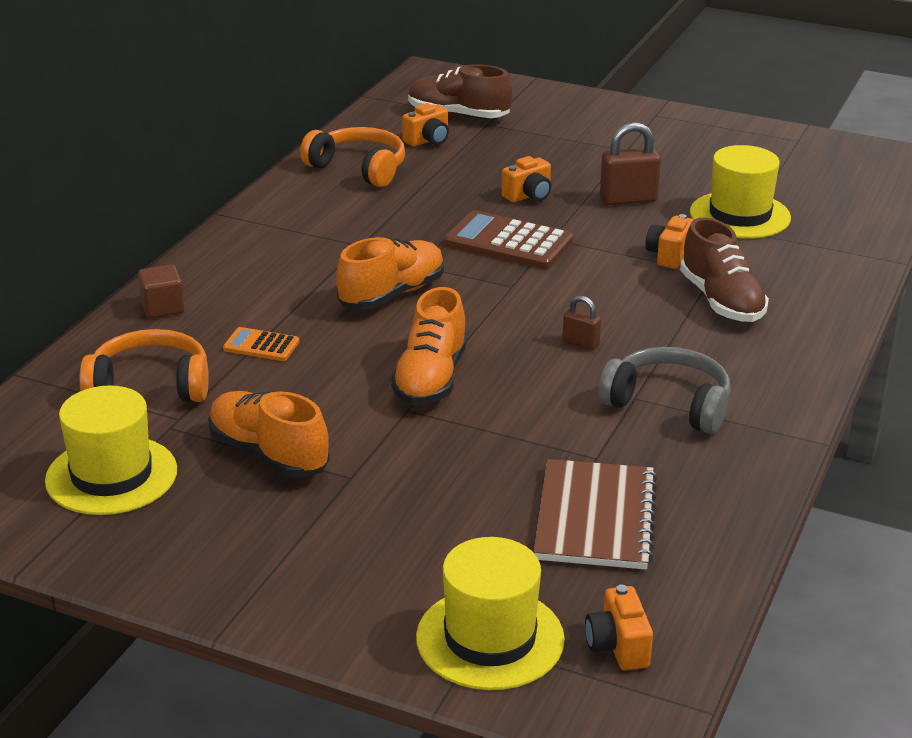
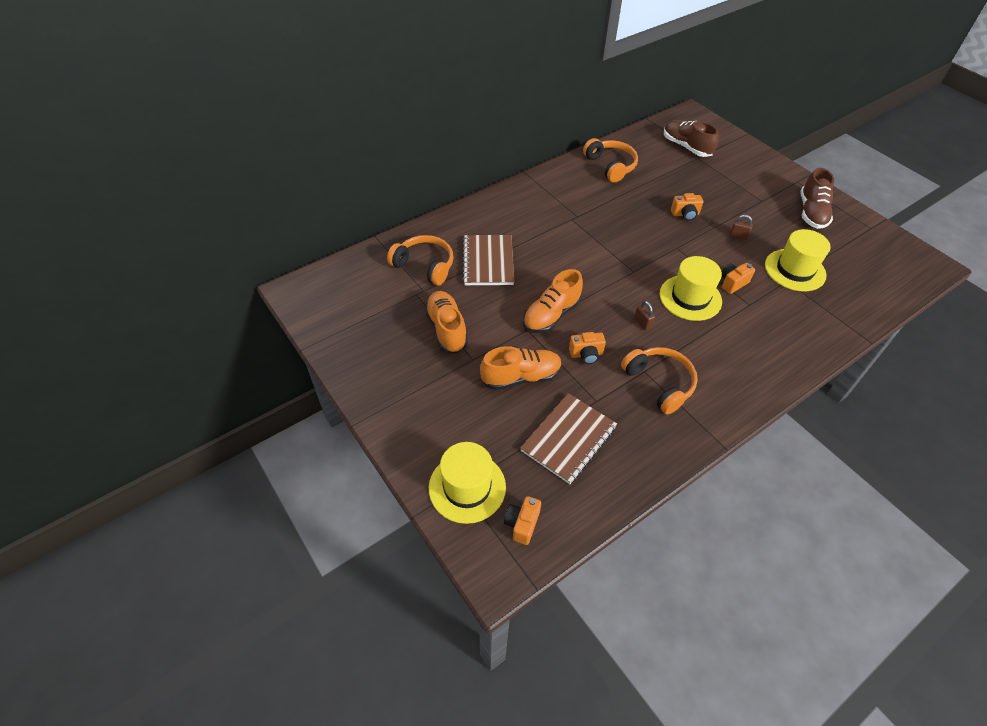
camera: 30 degrees right, 20 degrees up
(111, 475) = (374, 311): yellow hat -> yellow hat (690, 297)
(162, 308) = (461, 221): brown cube -> none
(261, 345) = (488, 261): orange calculator -> brown notebook
(392, 294) = (570, 254): orange shoe -> orange shoe (521, 377)
(428, 140) = (658, 159): orange camera -> orange camera (586, 354)
(508, 242) = (652, 242): brown calculator -> none
(628, 199) = (738, 236): brown padlock -> brown padlock, size x0.56
(668, 404) = (659, 383): grey headphones -> orange headphones
(721, 301) = (739, 326): brown shoe -> brown shoe (811, 212)

